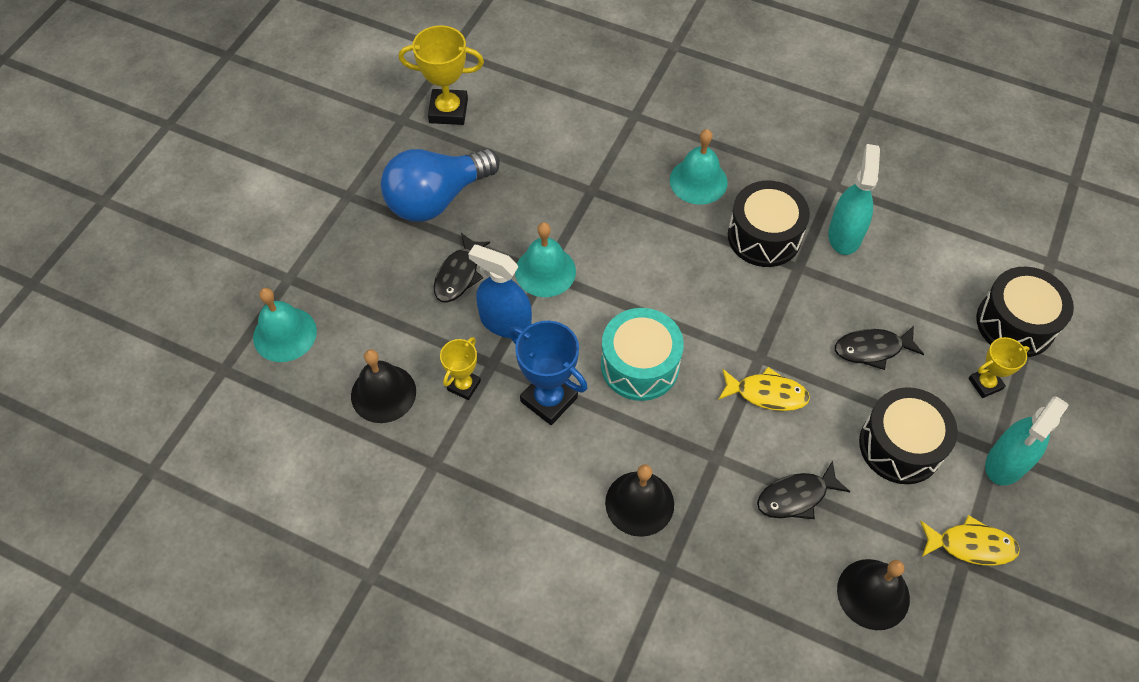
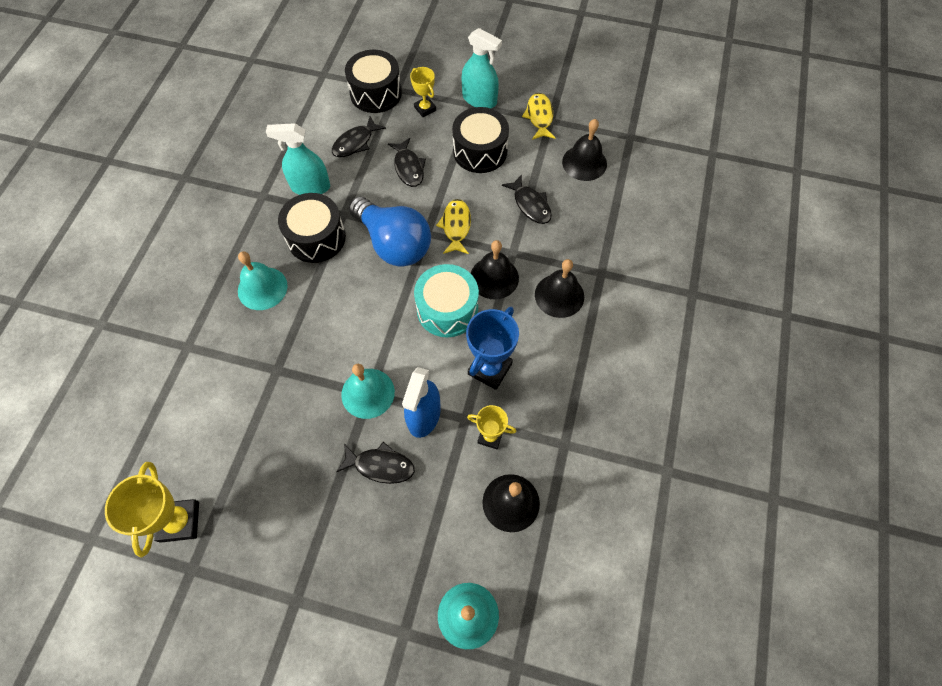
camera: 100 degrees left, 5 degrees up
(437, 199) = (295, 506): blue light bulb -> blue light bulb (394, 243)
(679, 427) = (494, 277): none -> black bell
(919, 290) = (355, 143): none -> black fish

